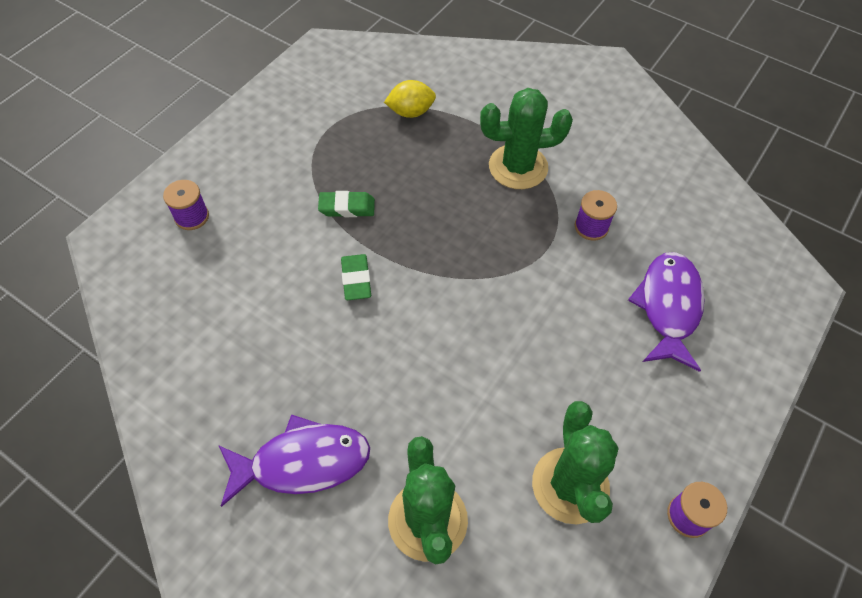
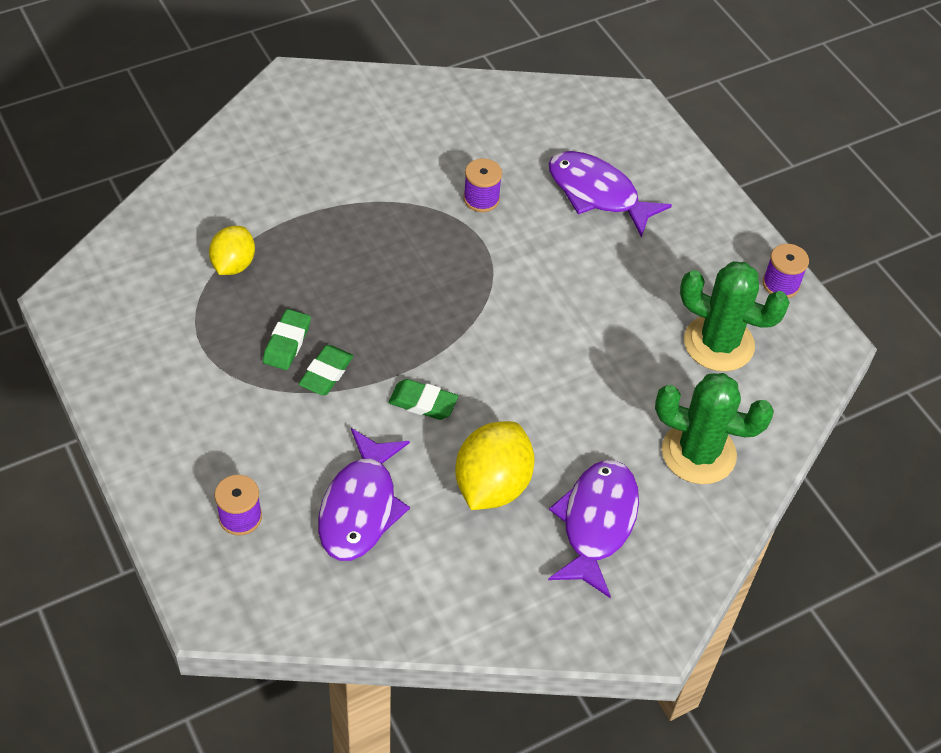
camera: 65 degrees left, 5 degrees down
(235, 283) = (360, 507): none -> purple fish
(301, 363) = (492, 485): none -> yellow lemon
(360, 172) = (287, 343): none -> green eraser
(518, 167) = (373, 215): green cactus -> none

